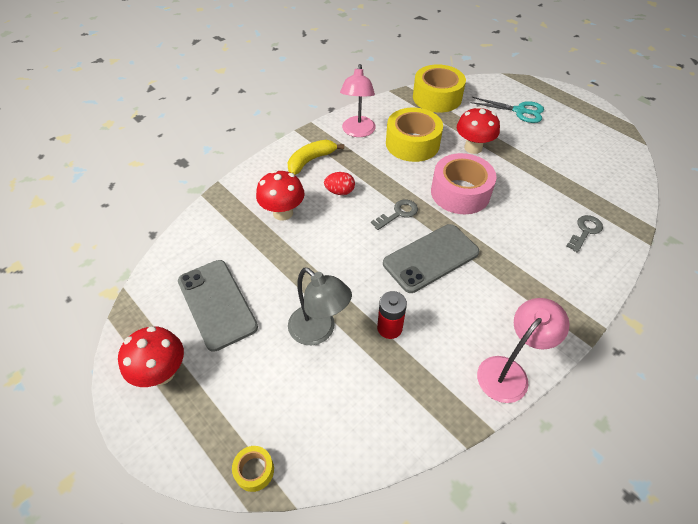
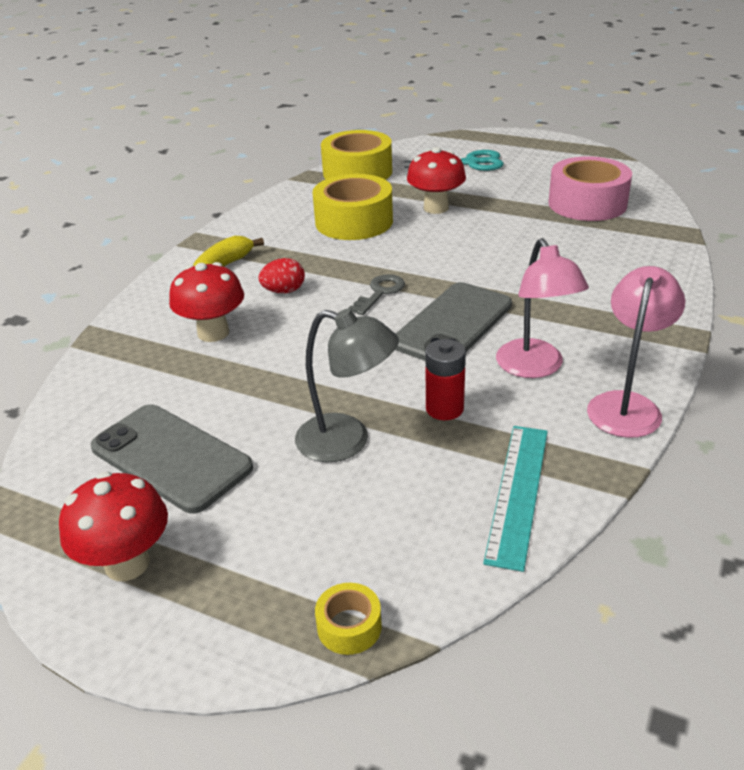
camera: 20 degrees left, 15 degrees down
(357, 132) = (270, 227): pink lamp -> pink lamp (535, 368)
(399, 414) = (517, 492): none -> turquoise ruler
(460, 193) = (448, 253): pink tape -> pink tape (587, 203)
(585, 231) = (624, 251): grey key -> none

